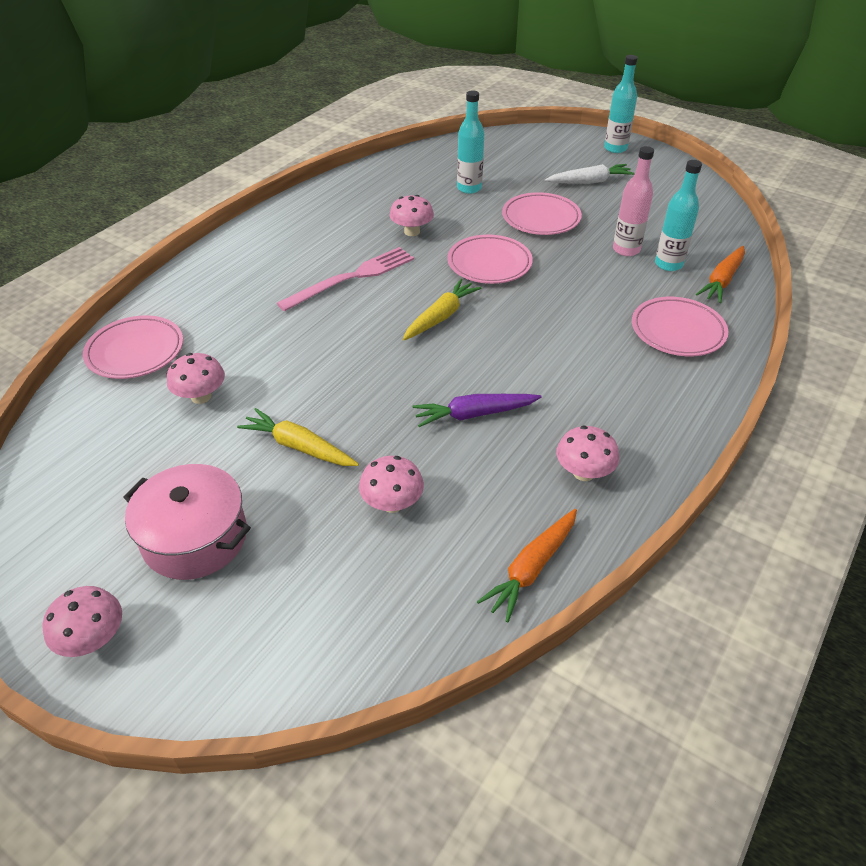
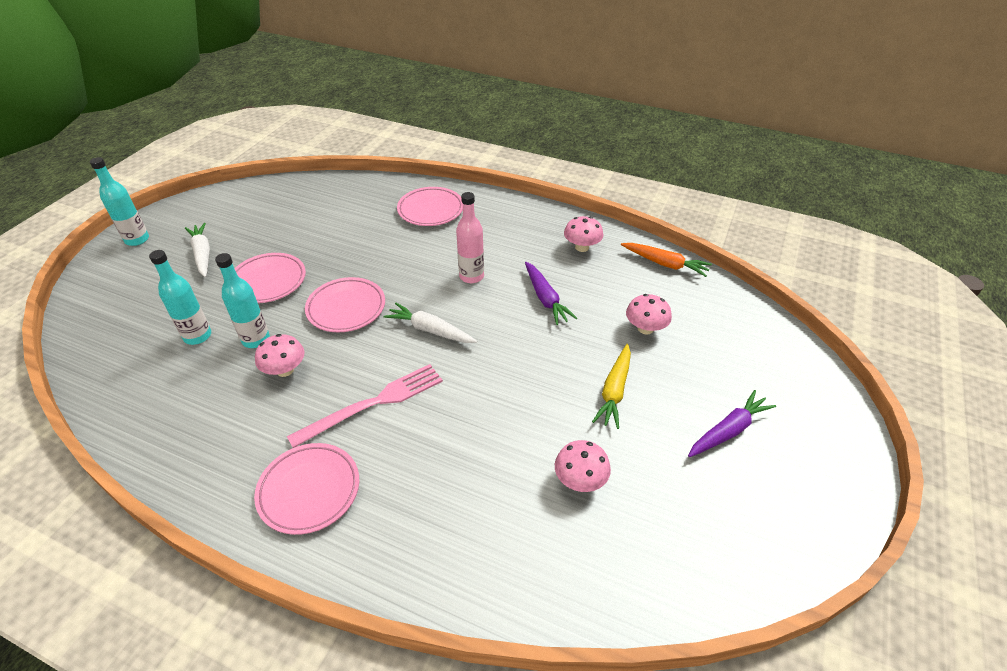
camera: 100 degrees left, 0 degrees up
(93, 639) = (837, 462): pink mushroom -> none
(135, 352) = (530, 571): pink plate -> pink plate (309, 490)
(195, 538) = (728, 431): pink pot -> purple carrot
(352, 278) = (373, 403): pink fork -> pink fork turned 105 degrees clockwise
(440, 317) = (430, 330): yellow carrot -> white carrot
(626, 250) = (324, 232): pink bottle -> pink bottle (471, 276)
(668, 264) = (346, 212): turquoise bottle -> turquoise bottle (256, 339)
(722, 280) = (367, 190): orange carrot -> none

